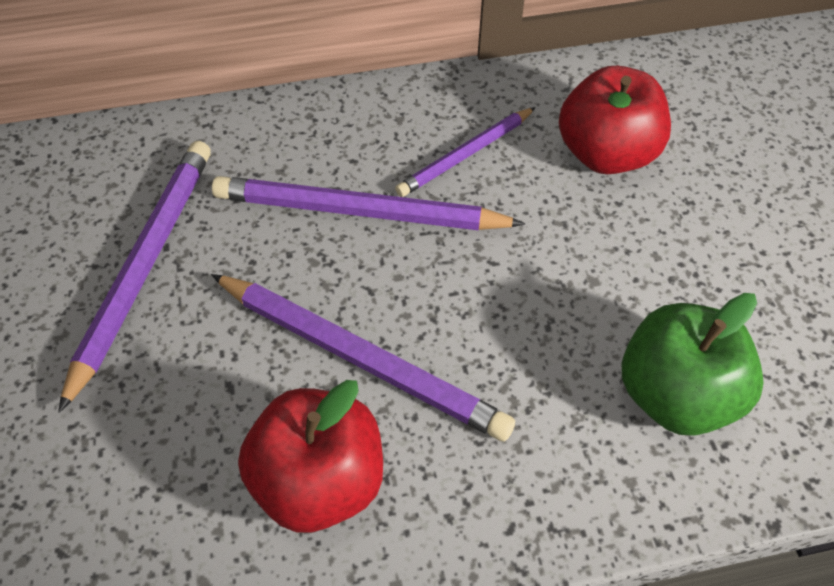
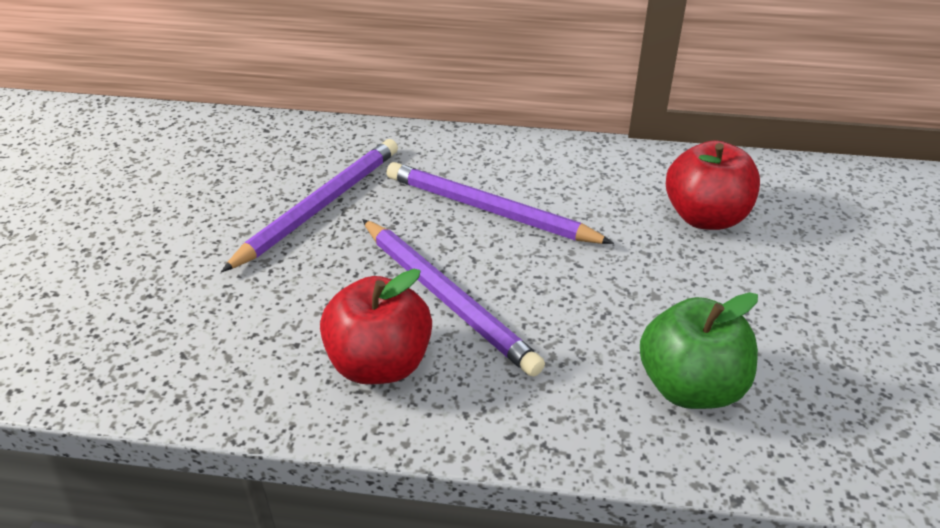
camera: 20 degrees right, 15 degrees down
(465, 155) = (589, 193): purple pencil -> none

